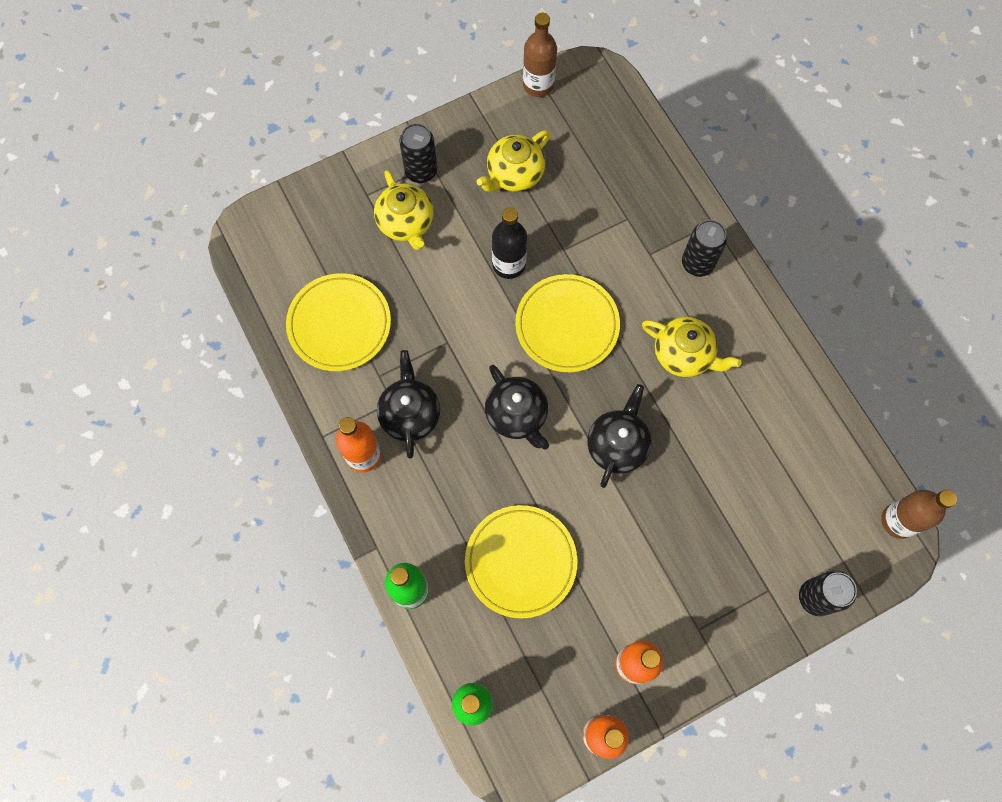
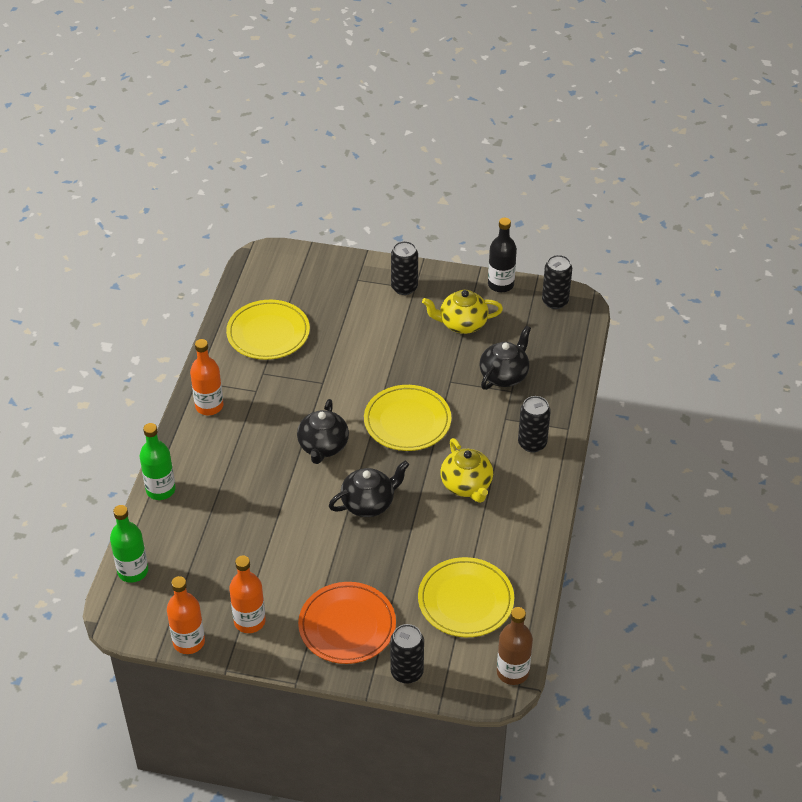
camera: 40 degrees right, 25 degrees down
(406, 223) = (365, 308): yellow teapot -> none
(410, 414) = (259, 404): black teapot -> black teapot (504, 375)
(509, 264) = (406, 367): black bottle -> black bottle (500, 284)
(520, 562) = (241, 521): yellow plate -> yellow plate (465, 600)
(538, 85) = (531, 287): brown bottle -> none
(574, 86) = (555, 301): none -> black can
(722, 593) = (347, 626): none -> orange plate

